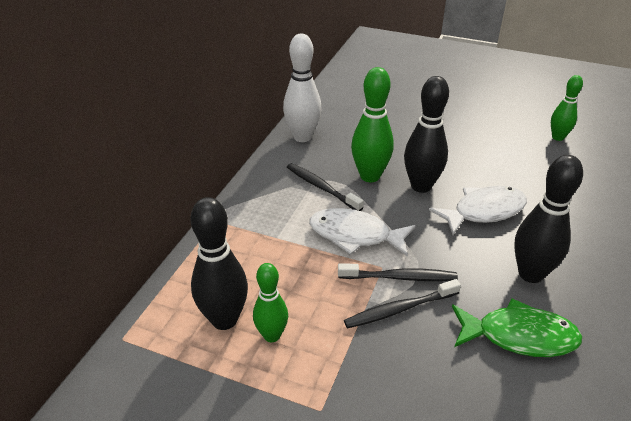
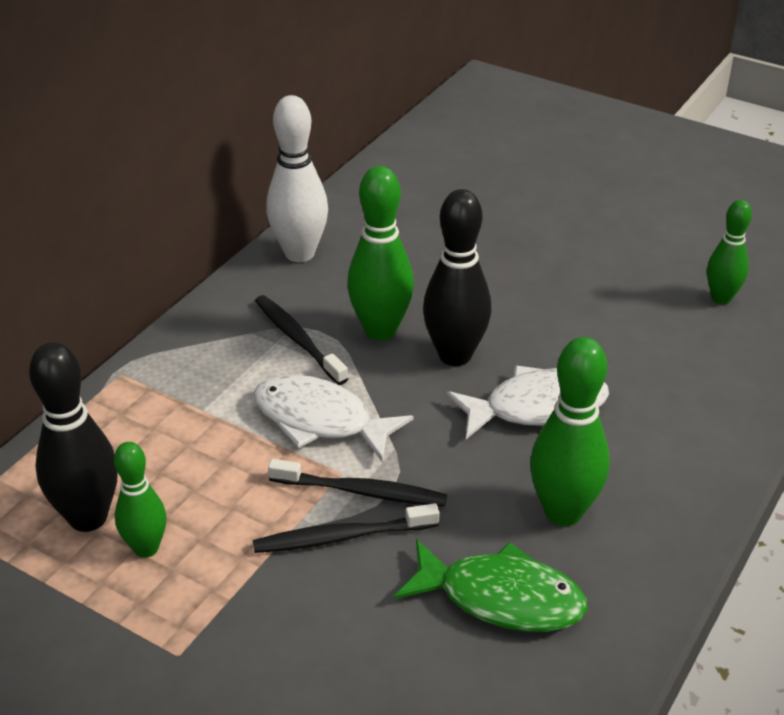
camera: 10 degrees right, 0 degrees up
(530, 274) = (563, 512): black bowling pin -> green bowling pin

